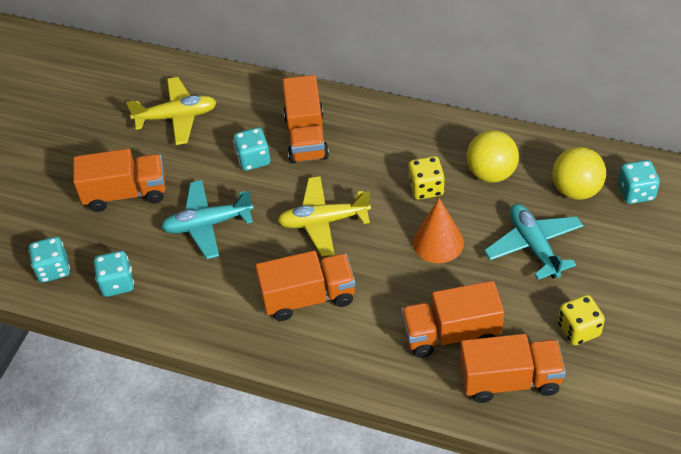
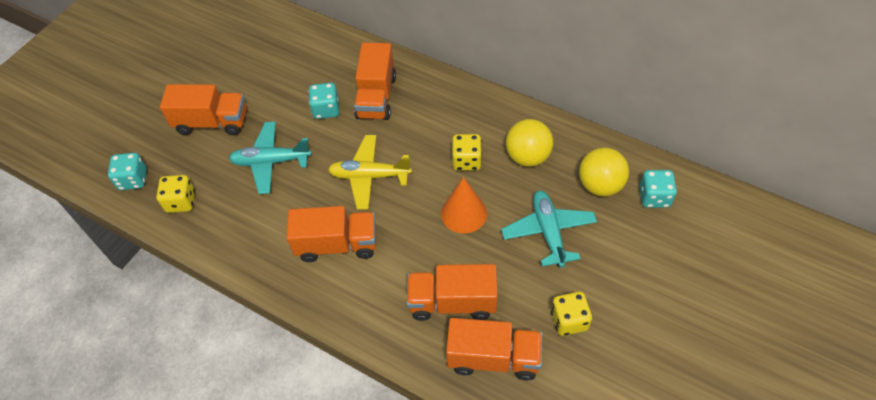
camera: 10 degrees right, 5 degrees up
(117, 283) = (181, 202): turquoise dice -> yellow dice
(176, 117) = (273, 61): yellow plane -> none

